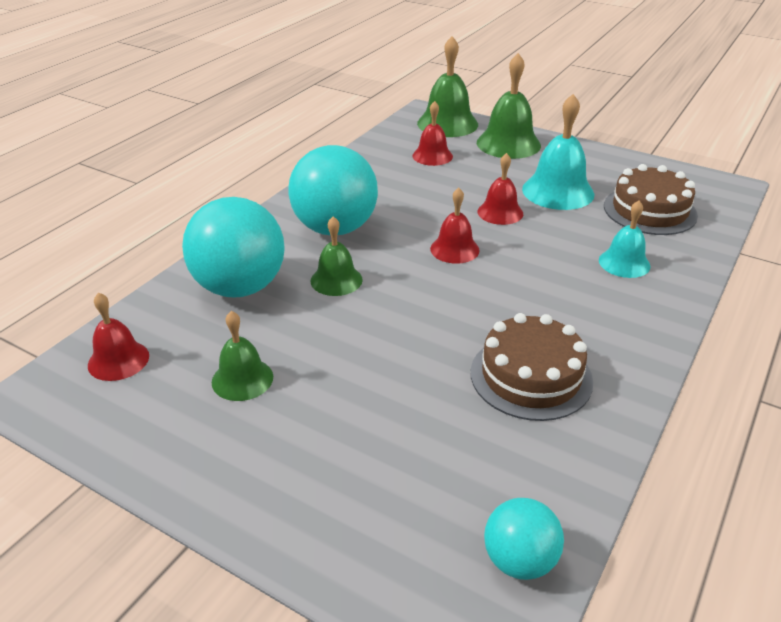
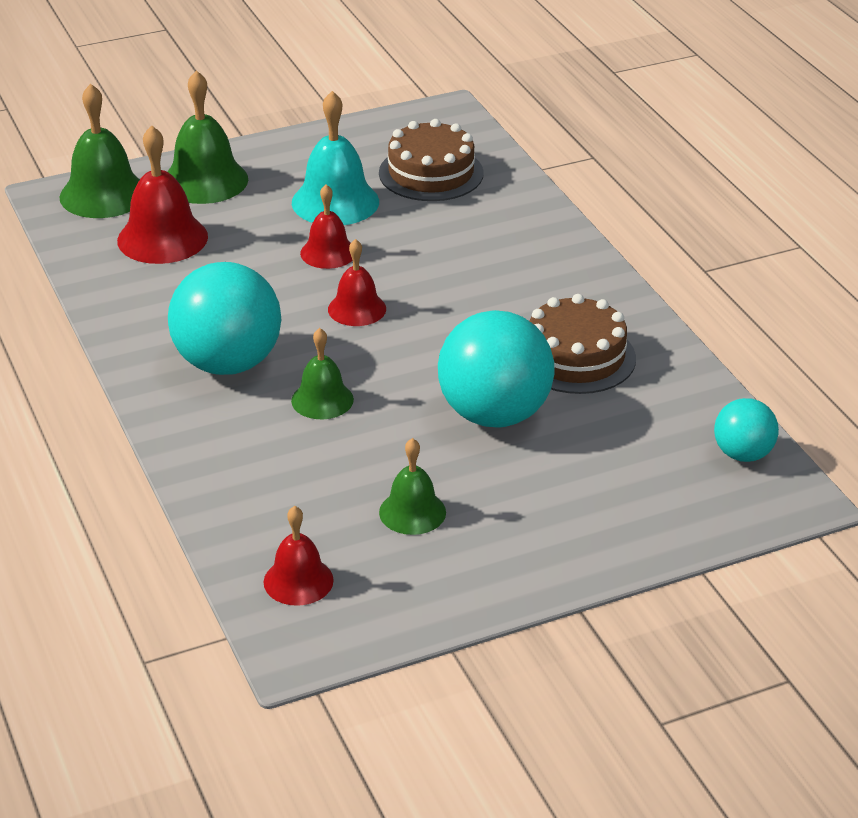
camera: 55 degrees left, 0 degrees up
(240, 287) = (262, 464): turquoise ball -> turquoise ball (494, 414)
(432, 156) = (162, 238): red bell -> red bell, size x1.63
(624, 263) = (489, 231): turquoise bell -> none

